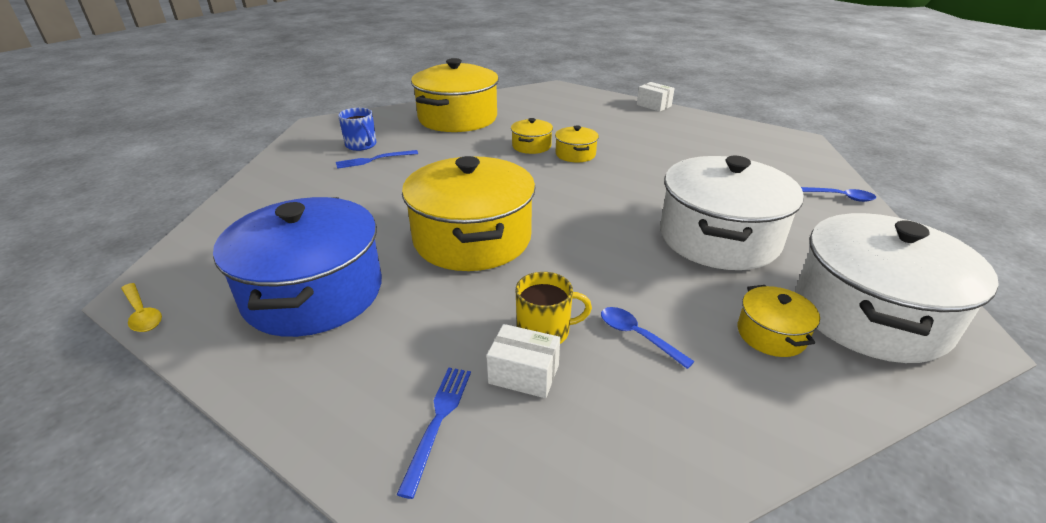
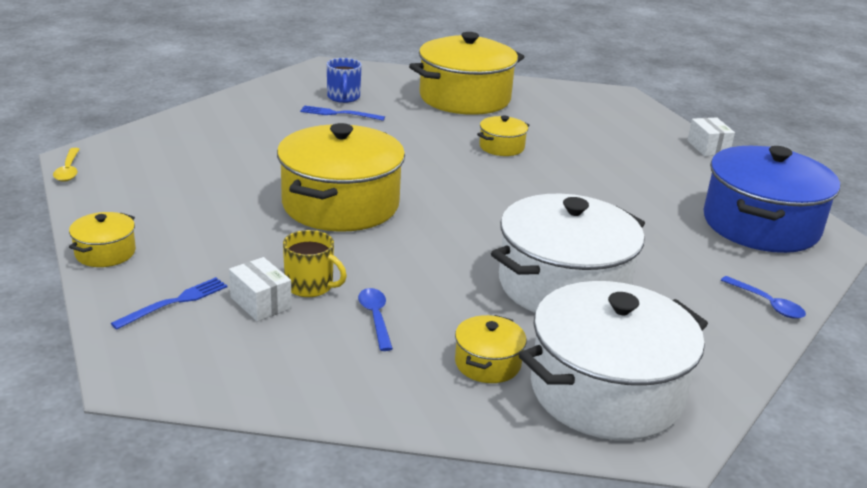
camera: 30 degrees right, 5 degrees down
(313, 293) = (182, 198): blue pot -> blue pot (760, 225)
(575, 154) = (535, 168): yellow pot -> yellow pot (105, 253)

